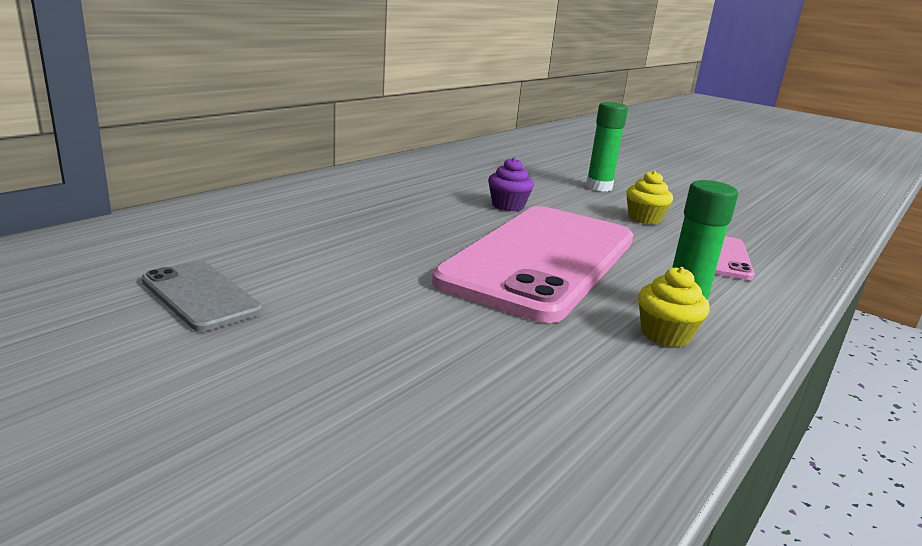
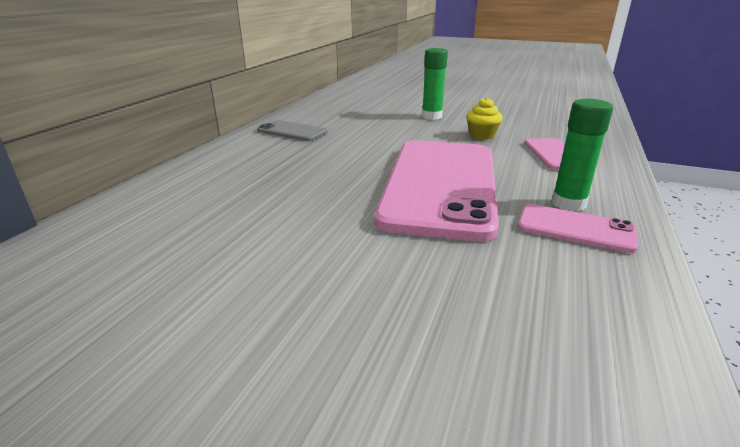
camera: 15 degrees left, 5 degrees up
(200, 296) = (182, 293): grey phone -> grey phone (292, 131)
(508, 206) = (381, 144): purple cupcake -> none
(665, 334) = (575, 228): yellow cupcake -> pink phone

